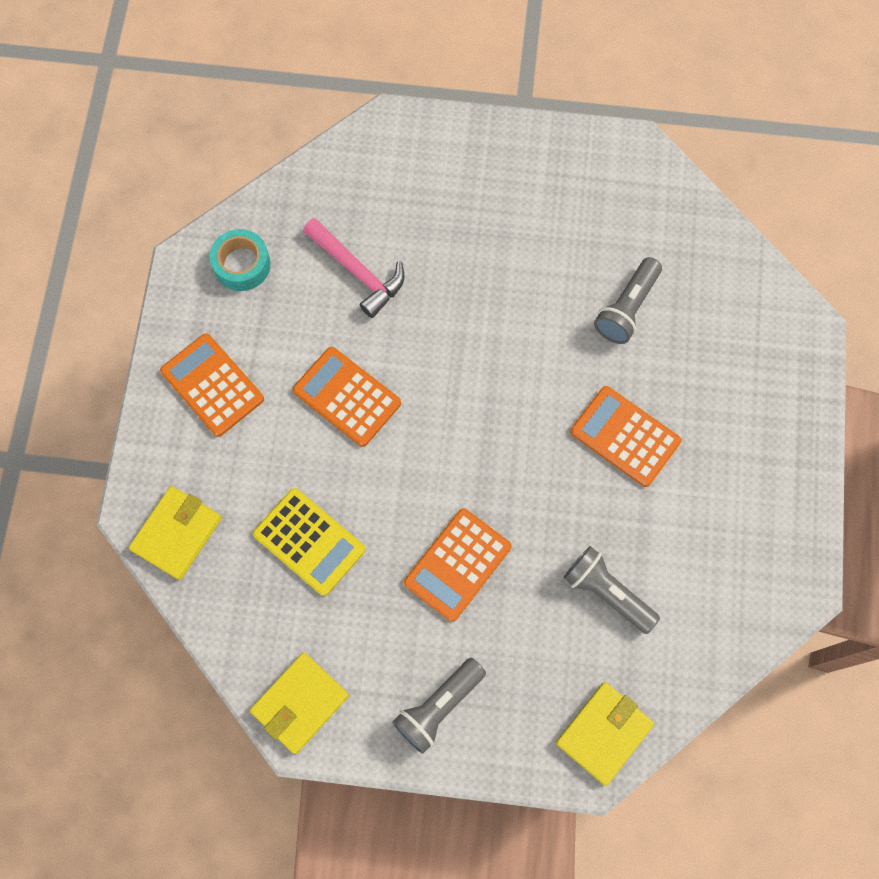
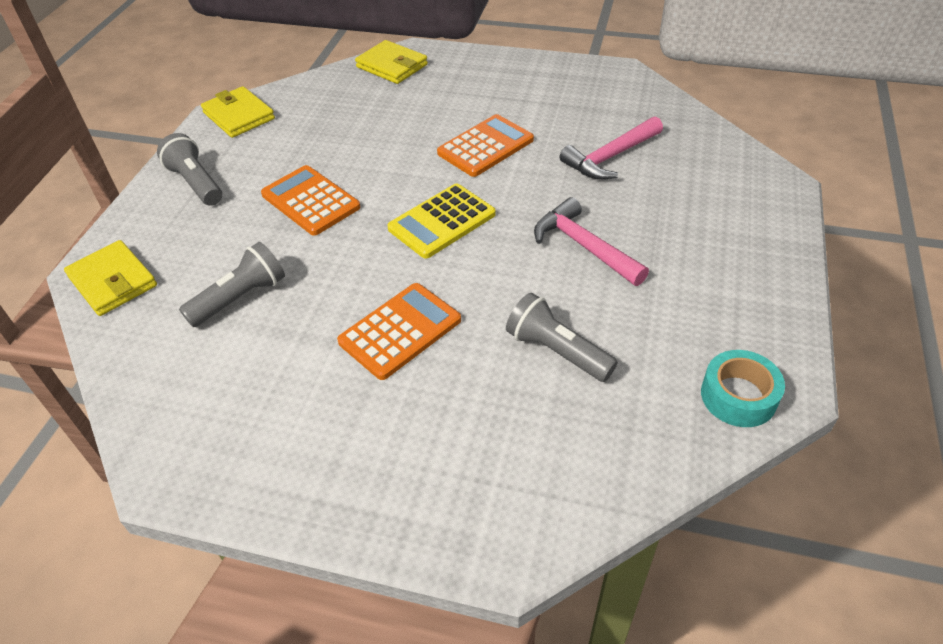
camera: 100 degrees right, 25 degrees down
(212, 385) = (509, 81): orange calculator -> none
(242, 264) = (618, 96): turquoise tape -> turquoise tape (738, 396)
(309, 542) = (363, 123): yellow calculator -> yellow calculator (442, 221)
(497, 292) = (584, 246): none -> pink hammer

